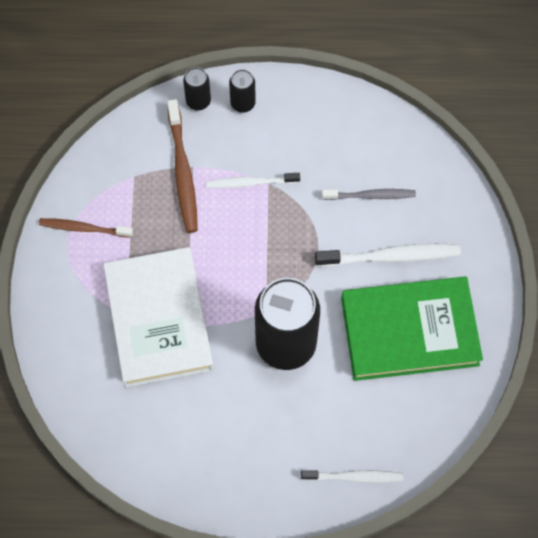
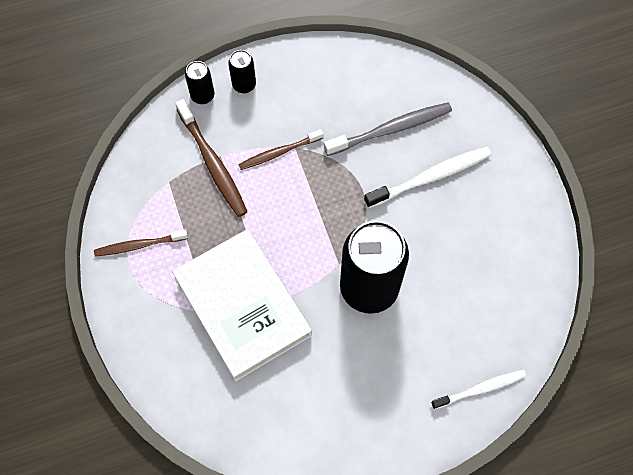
camera: 20 degrees left, 0 degrees up
(250, 182) = (279, 153): white toothbrush -> brown toothbrush
(370, 196) = (391, 129): grey toothbrush -> grey toothbrush, size x1.53
(409, 331) = (474, 238): green book -> none

